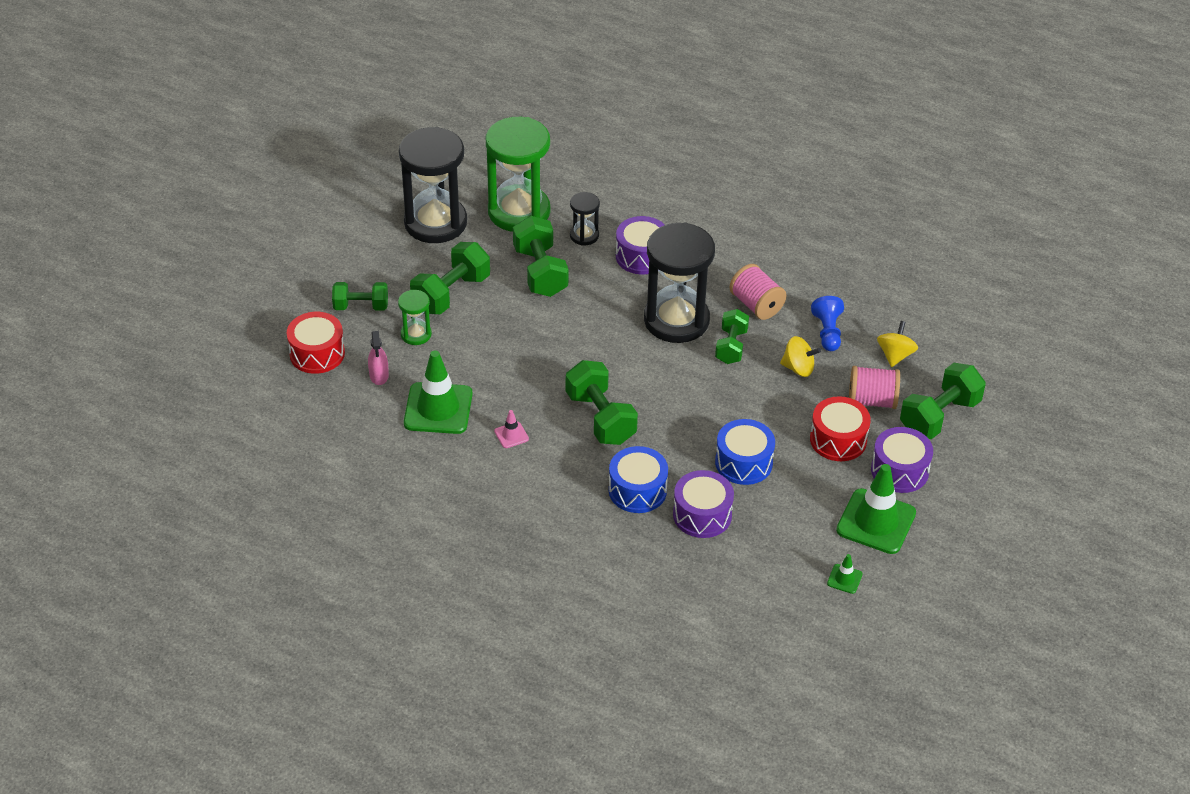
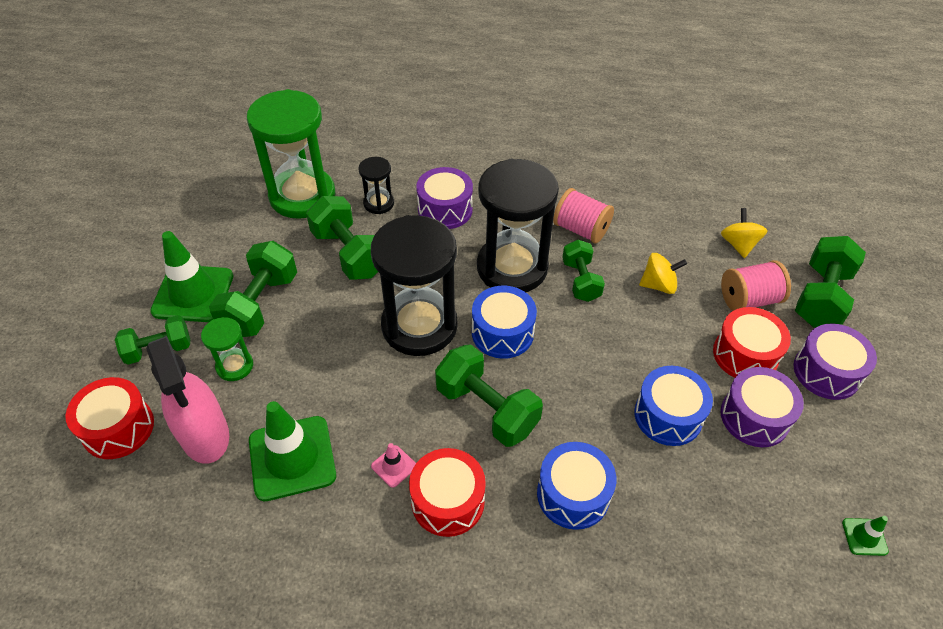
camera: 20 degrees left, 5 degrees up
(379, 375) = (205, 434): pink spray bottle -> pink spray bottle, size x1.99
(435, 223) = (217, 229): black hourglass -> black hourglass (419, 326)
(541, 468) = (448, 501): none -> red drum
(641, 368) = (502, 332): none -> blue drum
(702, 515) = (662, 503): purple drum -> purple drum (754, 417)
(827, 332) = (663, 239): blue pawn -> none
(876, 522) = (845, 444): green traffic cone -> green traffic cone (193, 293)

